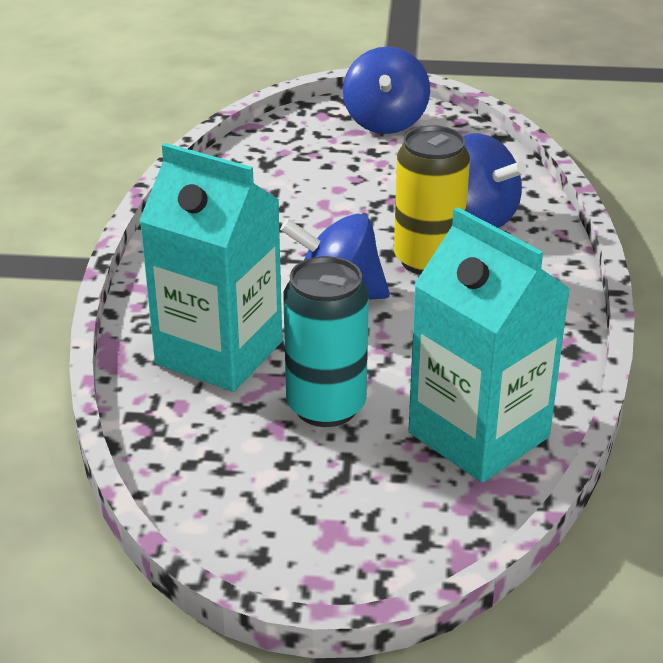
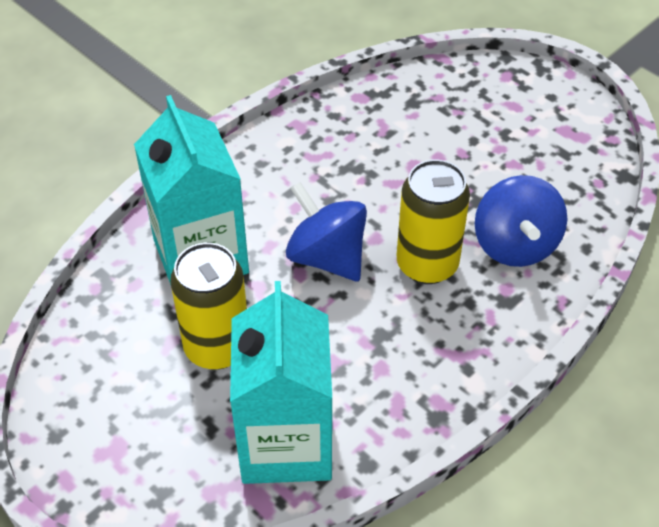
camera: 40 degrees right, 15 degrees up
(326, 406) = (217, 347): turquoise can -> yellow can
(385, 122) = (548, 109): blue spinning top -> none

